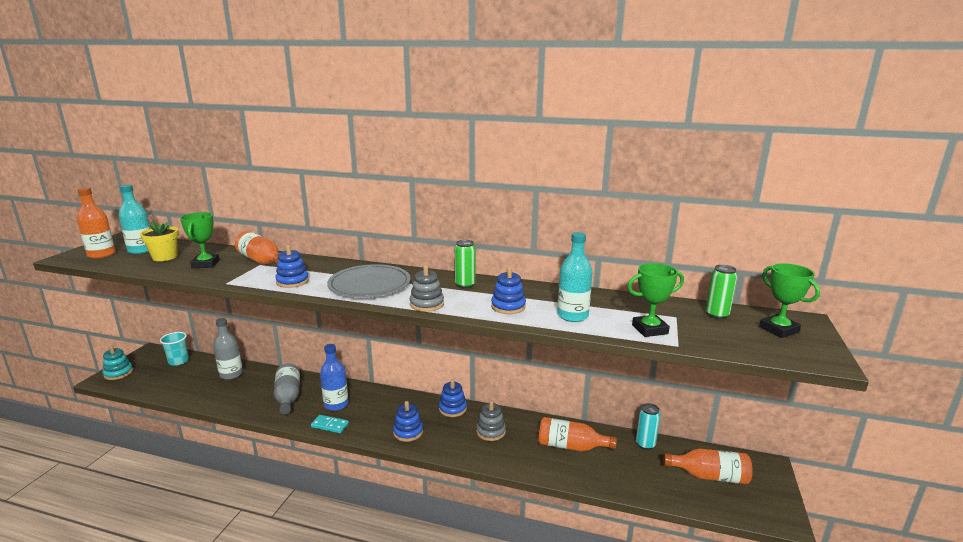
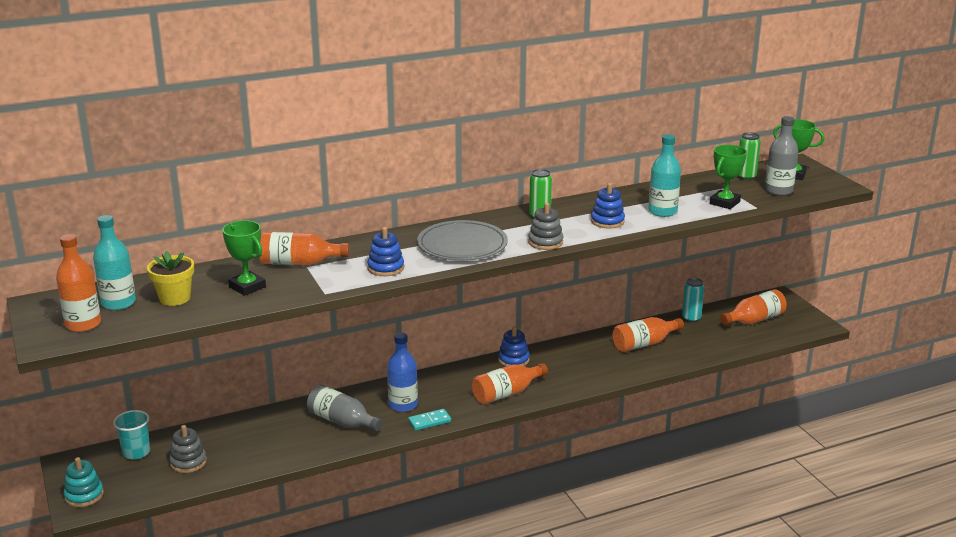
camera: 40 degrees left, 5 degrees up
(231, 374) = (234, 433): grey bottle -> grey bottle (778, 191)
(408, 432) = (506, 393): blue stacking toy -> orange bottle
(490, 431) = (571, 361): grey stacking toy -> grey stacking toy (188, 462)

